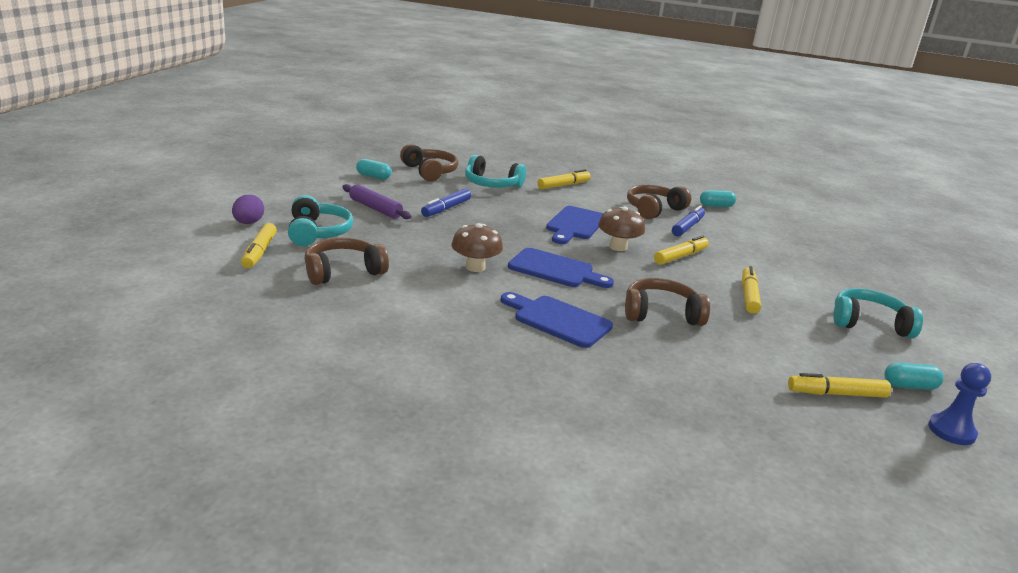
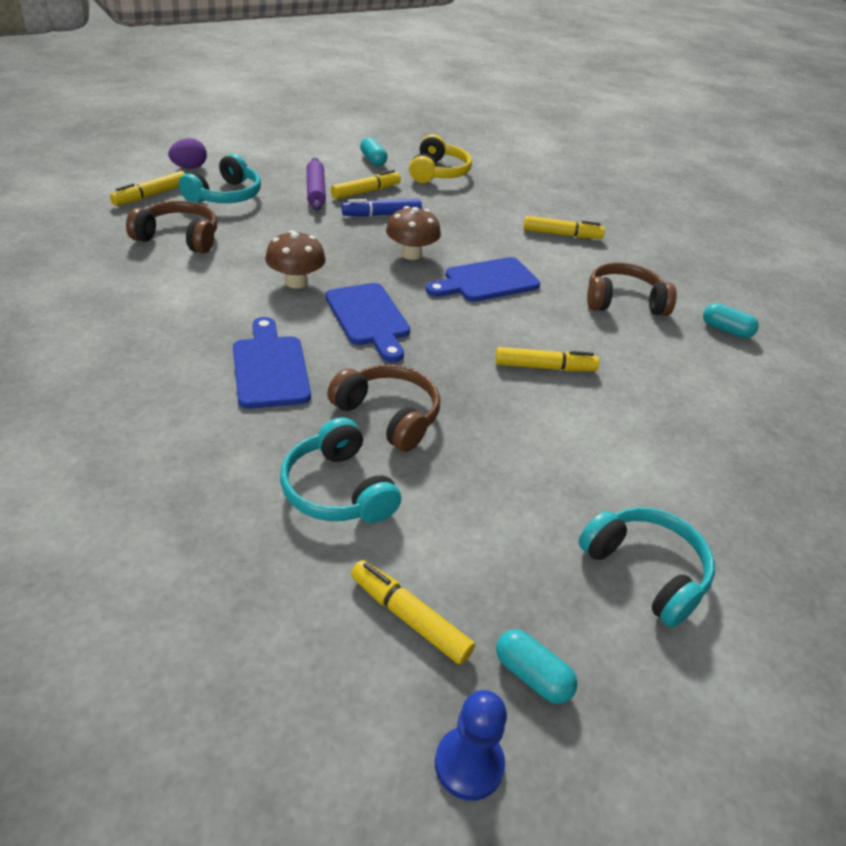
camera: 40 degrees right, 15 degrees up
(429, 172) = (438, 172): brown headphones -> yellow headphones
(492, 184) = (479, 206): turquoise headphones -> turquoise headphones (338, 490)
(618, 247) = (488, 324): brown mushroom -> brown mushroom (411, 254)
(687, 227) = (628, 338): blue marker -> none
(749, 296) = (539, 451): yellow marker -> yellow marker (366, 192)

